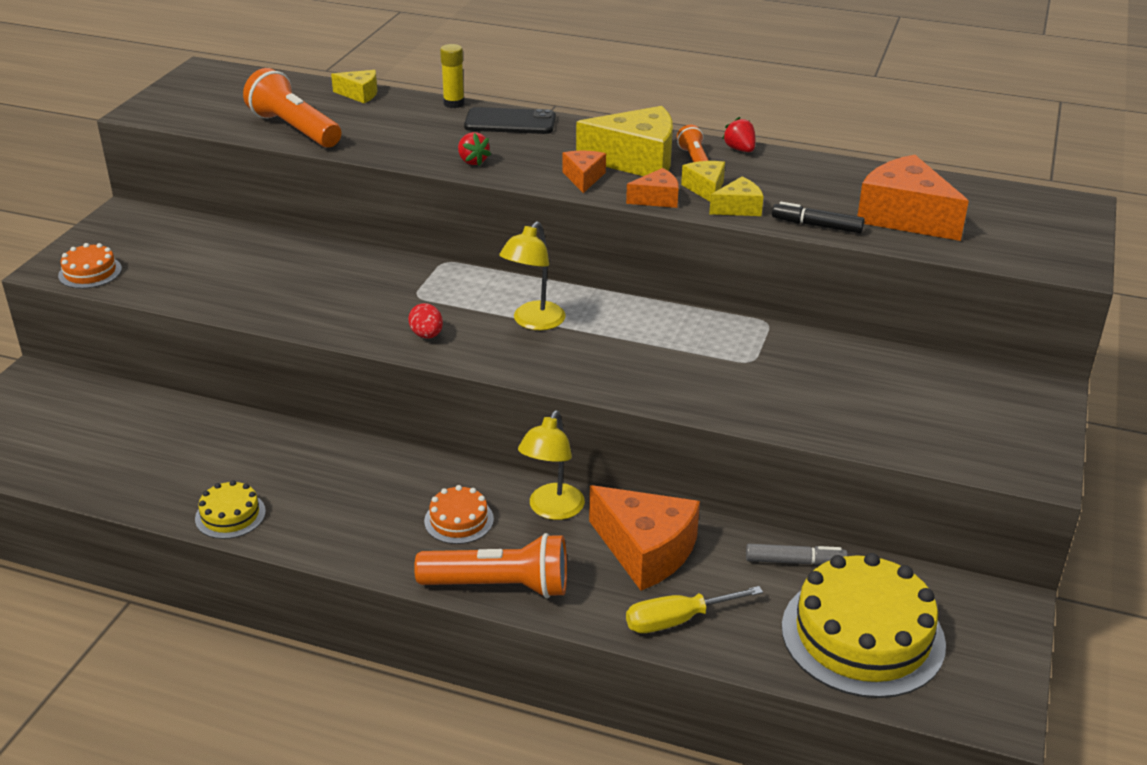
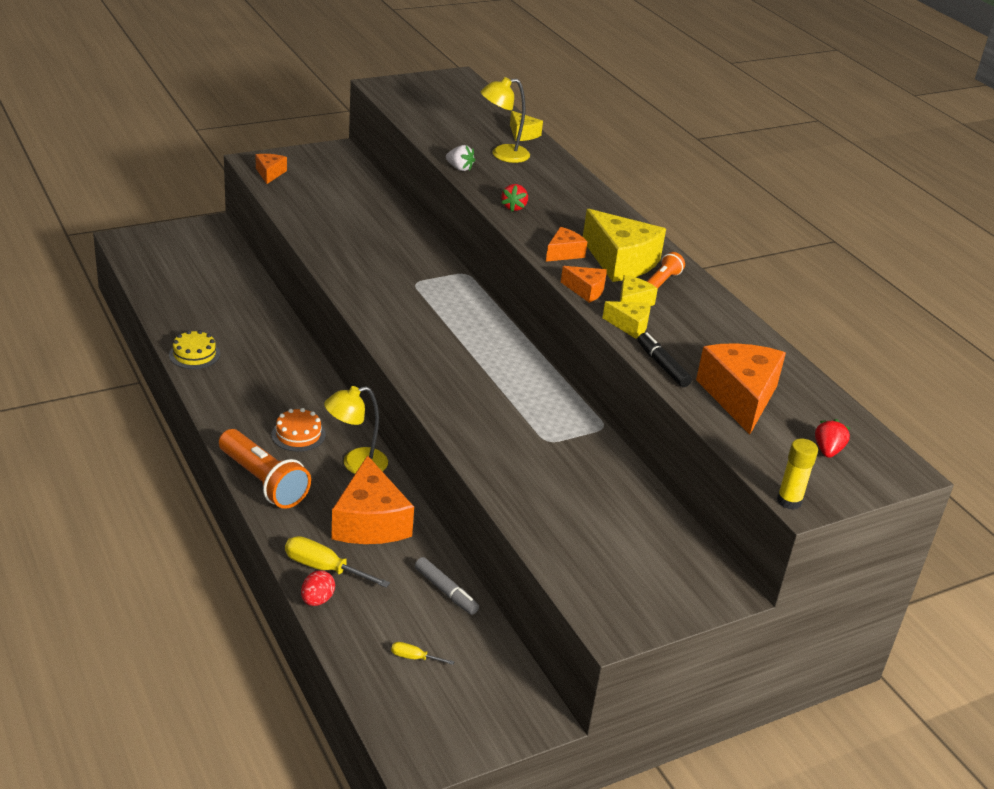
camera: 40 degrees right, 0 degrees up
(90, 272) = (269, 173): orange cake -> orange cheese
(294, 129) = (445, 136): orange flashlight -> none
(362, 151) = (459, 168): none -> white strawberry
(427, 335) = (382, 307): red egg -> red egg (317, 600)
(454, 103) = (570, 168): yellow glue stick -> yellow glue stick (789, 501)
(510, 122) = (584, 196): black phone -> none
(533, 322) = (455, 337): yellow lamp -> yellow lamp (502, 155)
(740, 149) = (709, 292): red strawberry -> red strawberry (827, 450)
(862, 635) = (414, 657): yellow cake -> yellow screwdriver

